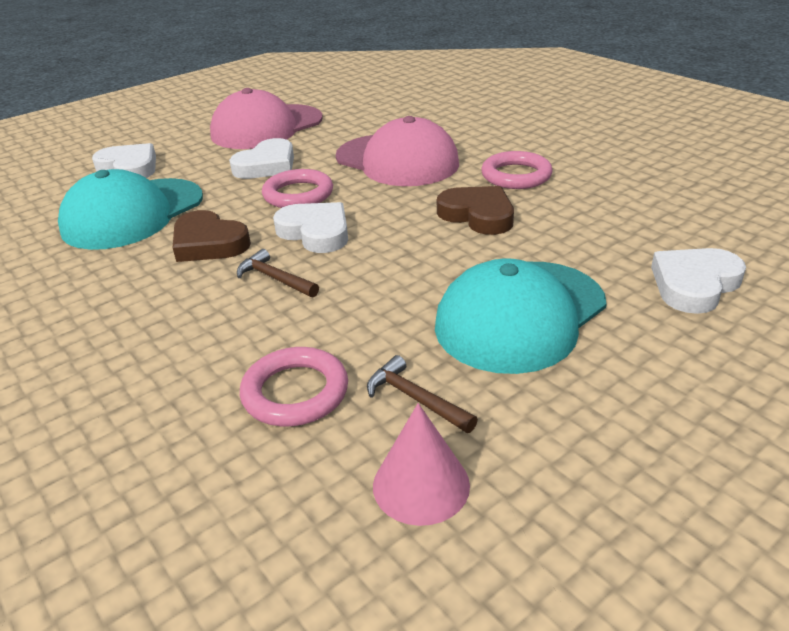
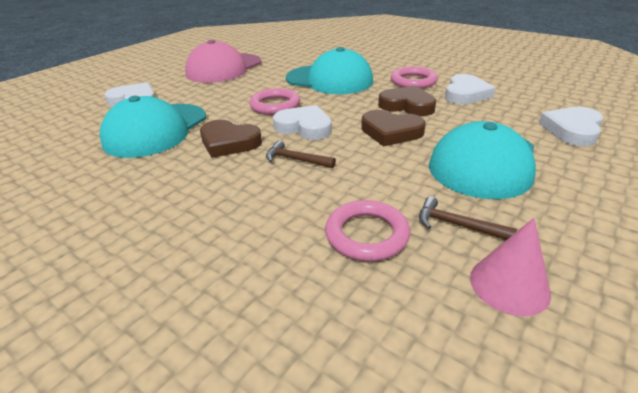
camera: 15 degrees left, 0 degrees up
(267, 165) = (240, 90): white heart -> white heart (465, 94)
(397, 161) = (329, 80): pink cap -> turquoise cap
(425, 254) = (391, 132): none -> brown heart

